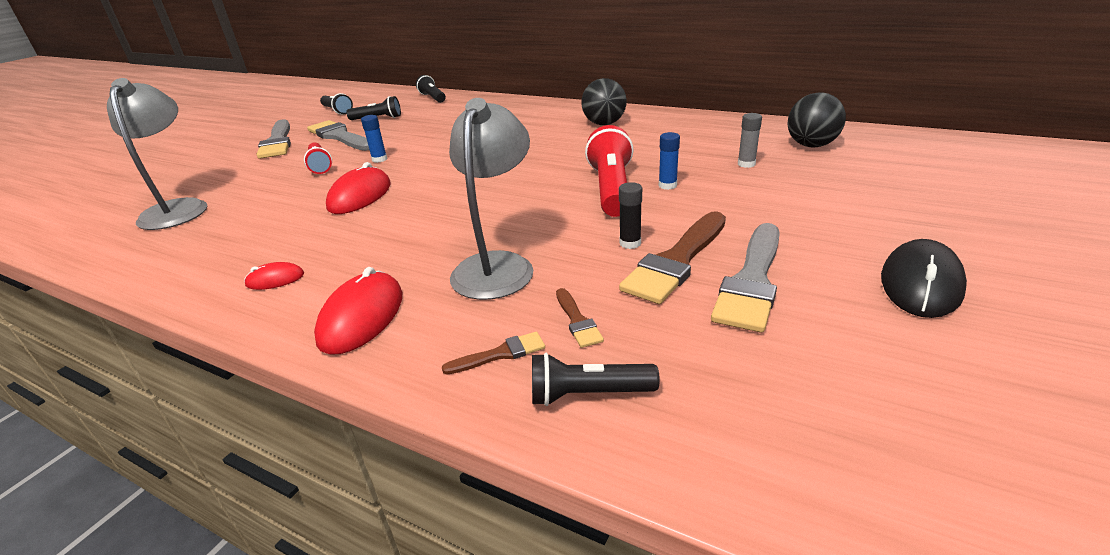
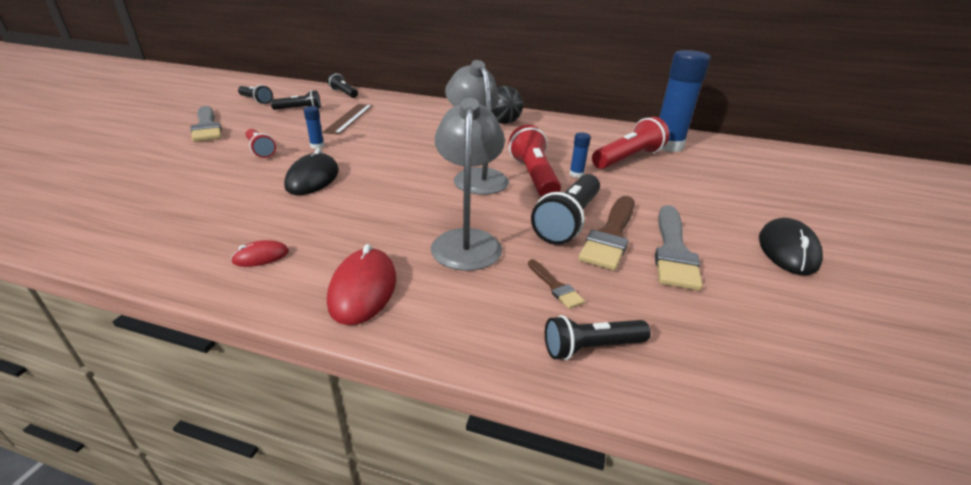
camera: 15 degrees left, 0 degrees up
(178, 208) = (124, 188): grey lamp -> grey lamp (476, 177)
(340, 137) = (269, 124): grey brush -> none
(360, 196) = (313, 179): red mouse -> black mouse
(426, 126) = (349, 118): none -> brown ruler
(500, 354) = (504, 317): brown brush -> none
(630, 243) = (568, 221): black glue stick -> black flashlight
(746, 164) = (627, 159): grey glue stick -> red flashlight
(811, 145) = (667, 146): black ball -> blue glue stick

